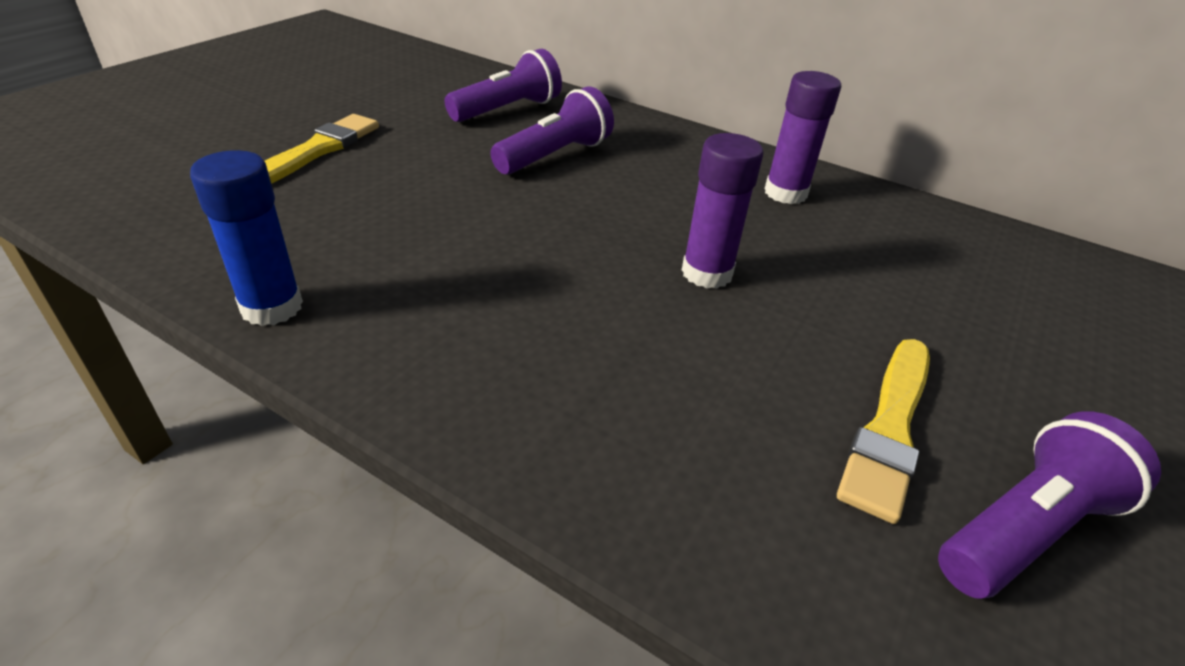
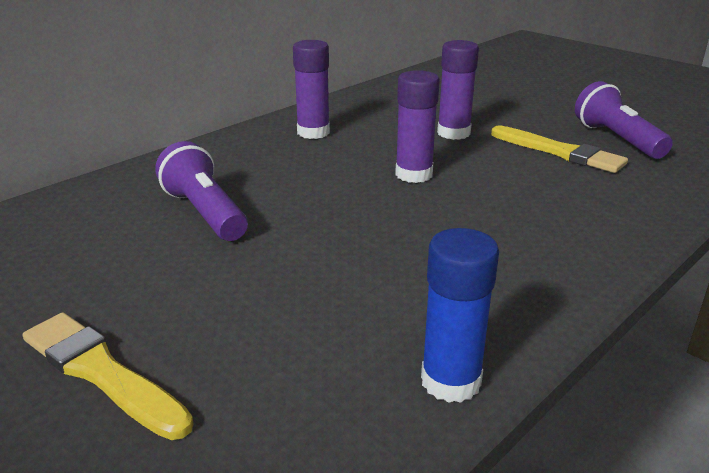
camera: 75 degrees left, 10 degrees down
(507, 110) = (77, 230): purple flashlight -> none
(876, 306) = (453, 133): none -> purple glue stick

